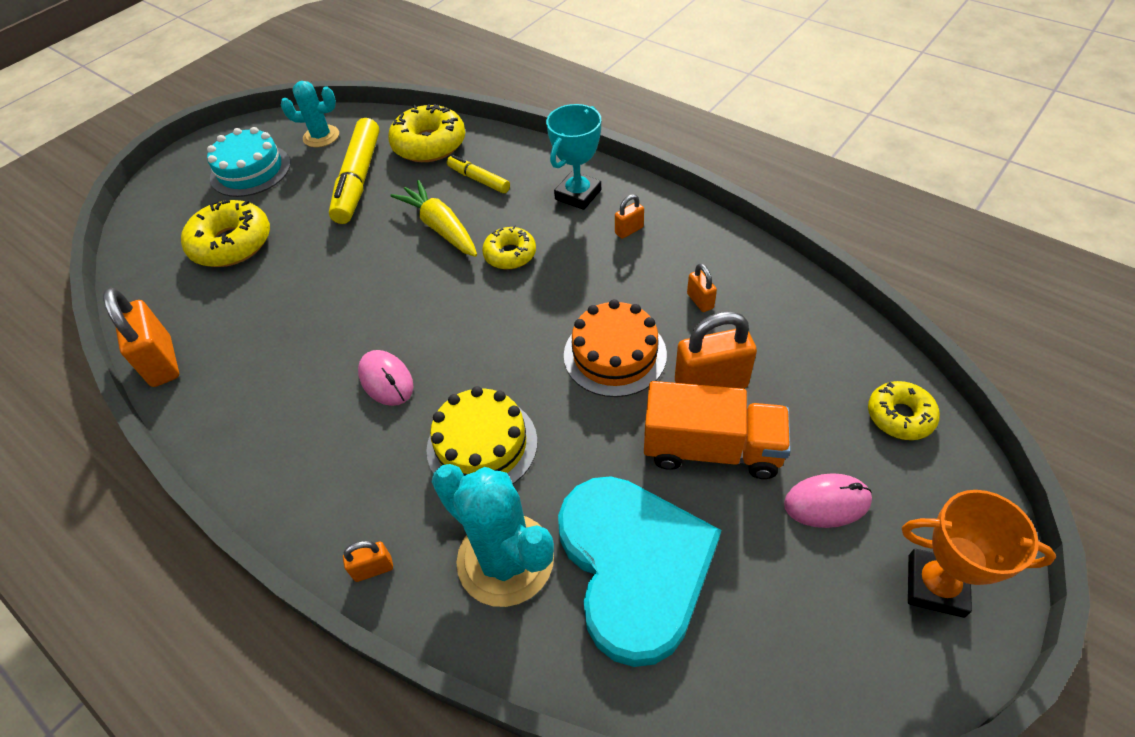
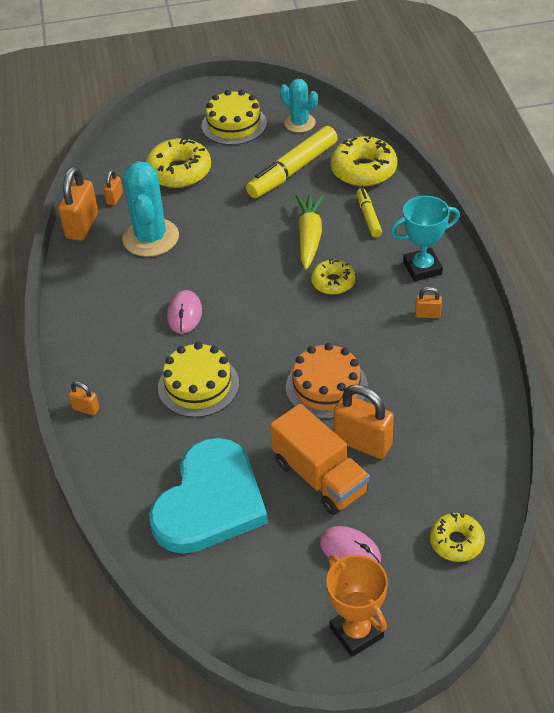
camera: 40 degrees right, 5 degrees down
(250, 170) = (234, 124): turquoise cake -> yellow cake
(505, 559) = (151, 451): turquoise cactus -> turquoise cactus (151, 238)
(700, 301) = (418, 390): orange padlock -> orange padlock (114, 198)

